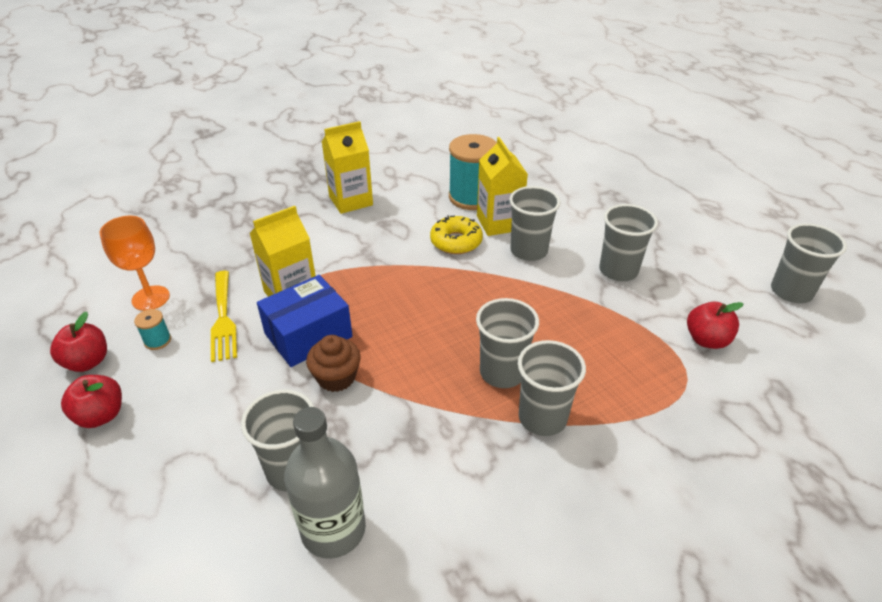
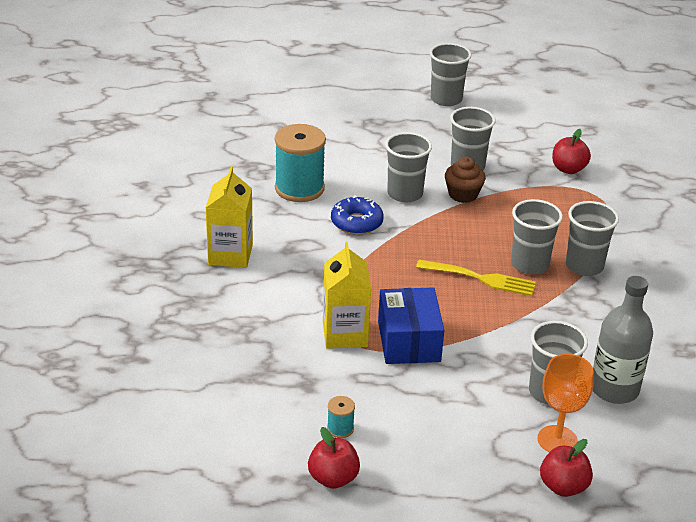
camera: 60 degrees left, 5 degrees down
(101, 415) = (414, 481): red apple -> red apple (563, 486)
(151, 298) = (269, 420): orange goblet -> orange goblet (557, 440)
(223, 318) = (343, 382): yellow fork -> yellow fork (480, 278)
(336, 377) = (471, 342): brown cupcake -> brown cupcake (463, 194)
(456, 241) = (356, 222): yellow donut -> blue donut
(499, 223) = (352, 191): yellow carton -> none
(791, 291) = (552, 114): grey cup -> grey cup (446, 99)

